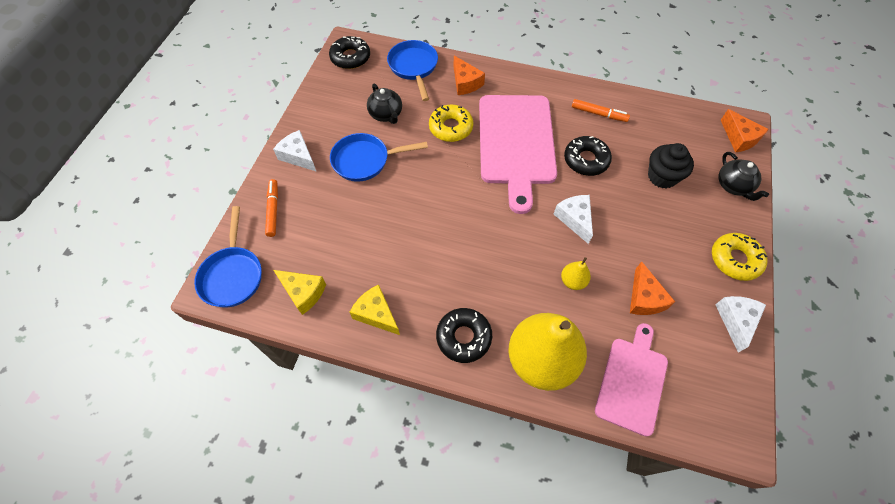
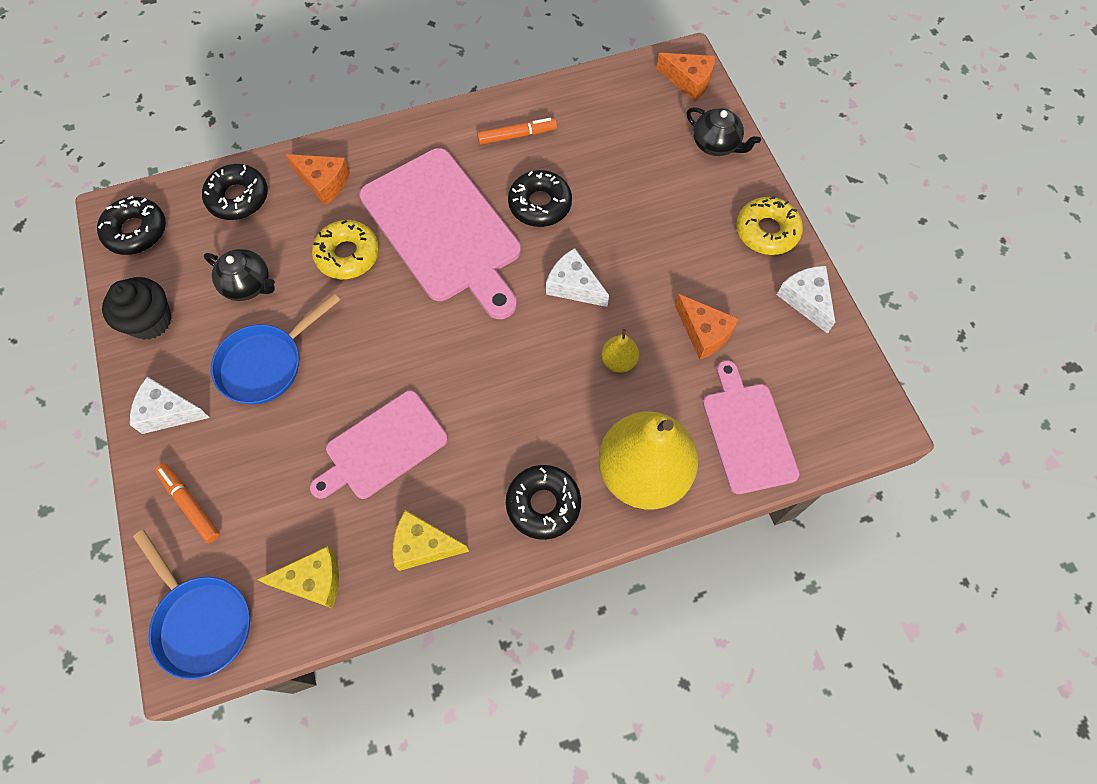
camera: 35 degrees left, 5 degrees up
(394, 243) = (382, 447): none -> pink cutting board
(414, 67) = (238, 198): blue pan -> black donut
(662, 176) = (636, 176): black cupcake -> black cupcake (150, 321)

